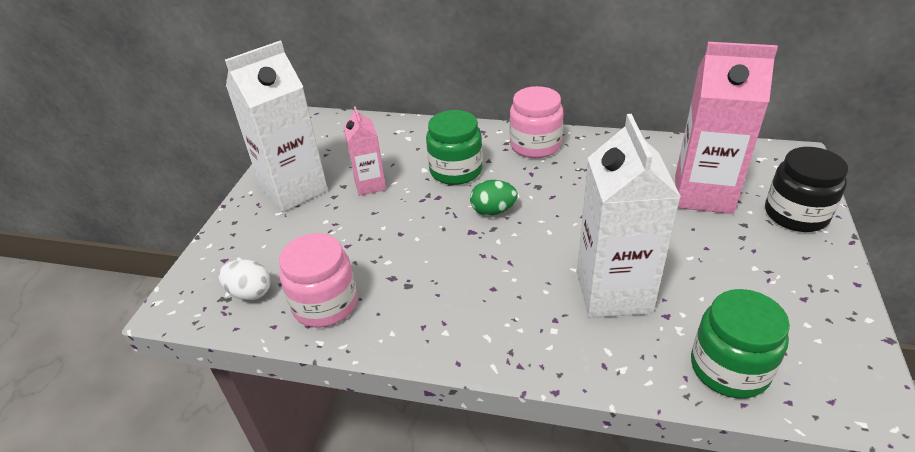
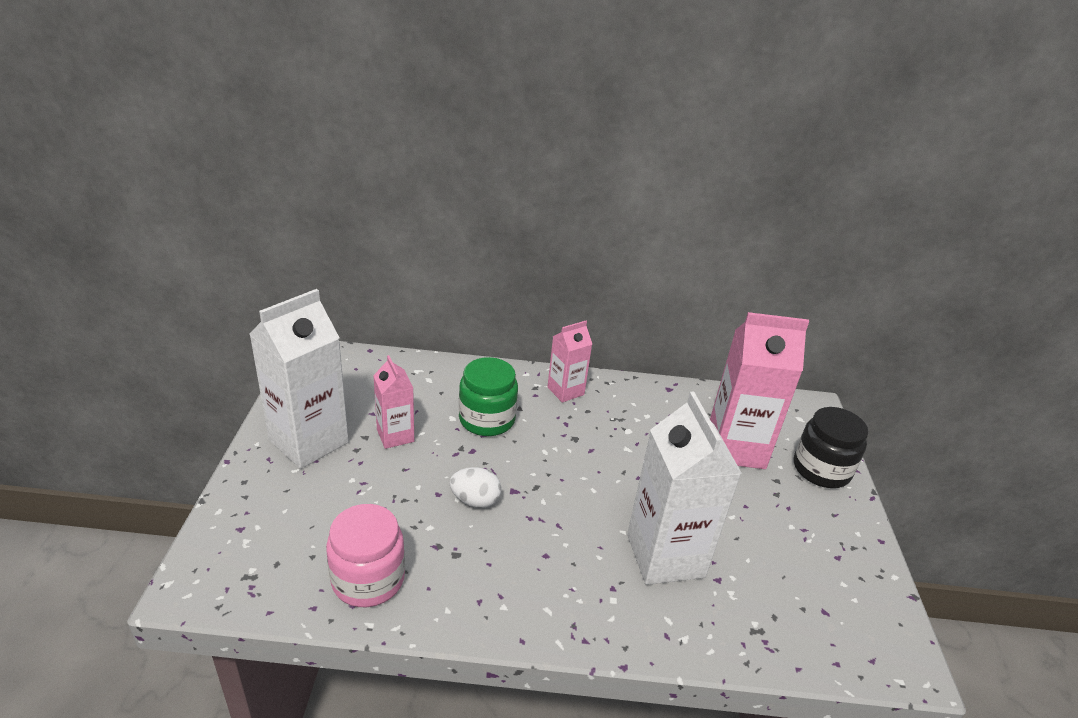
camera: 15 degrees left, 5 degrees down
(250, 293) = (279, 568): white egg -> white egg (475, 500)
(493, 211) = (533, 467): green egg -> none
(535, 145) = (565, 391): pink jar -> pink carton
(729, 368) = (781, 632): green jar -> none

